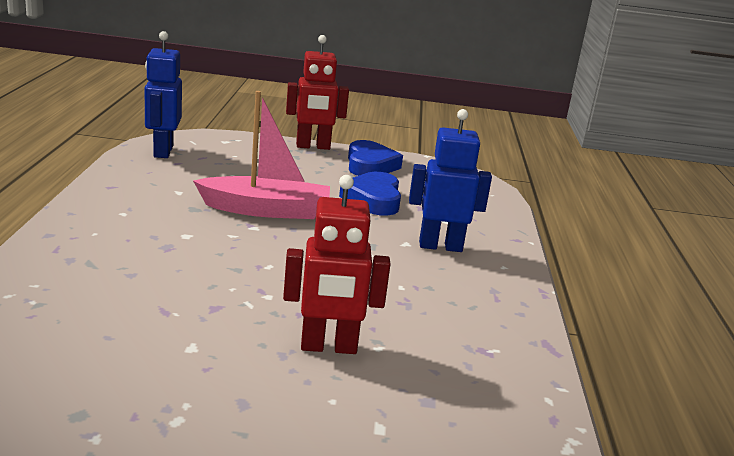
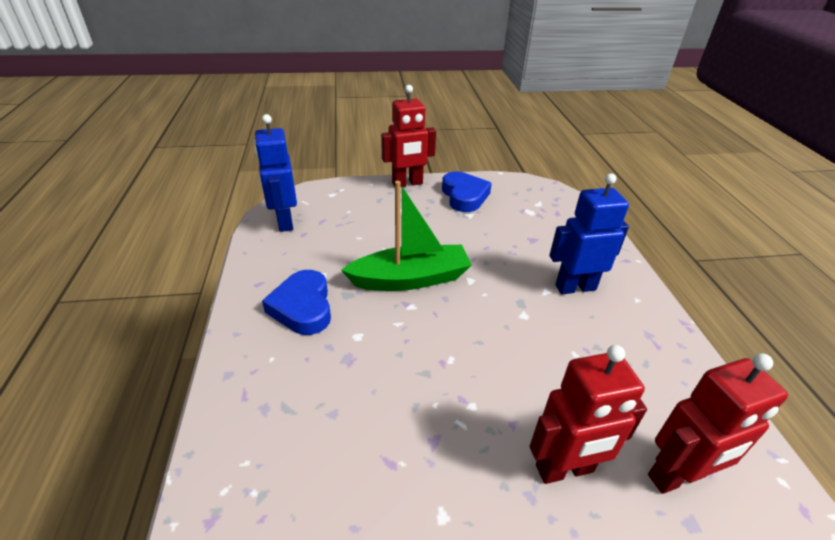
camera: 10 degrees left, 15 degrees up
(266, 210) = (410, 279): pink boat -> green boat
(373, 199) = (490, 240): blue heart -> blue heart (303, 307)
(438, 374) = (677, 476): none -> red robot

